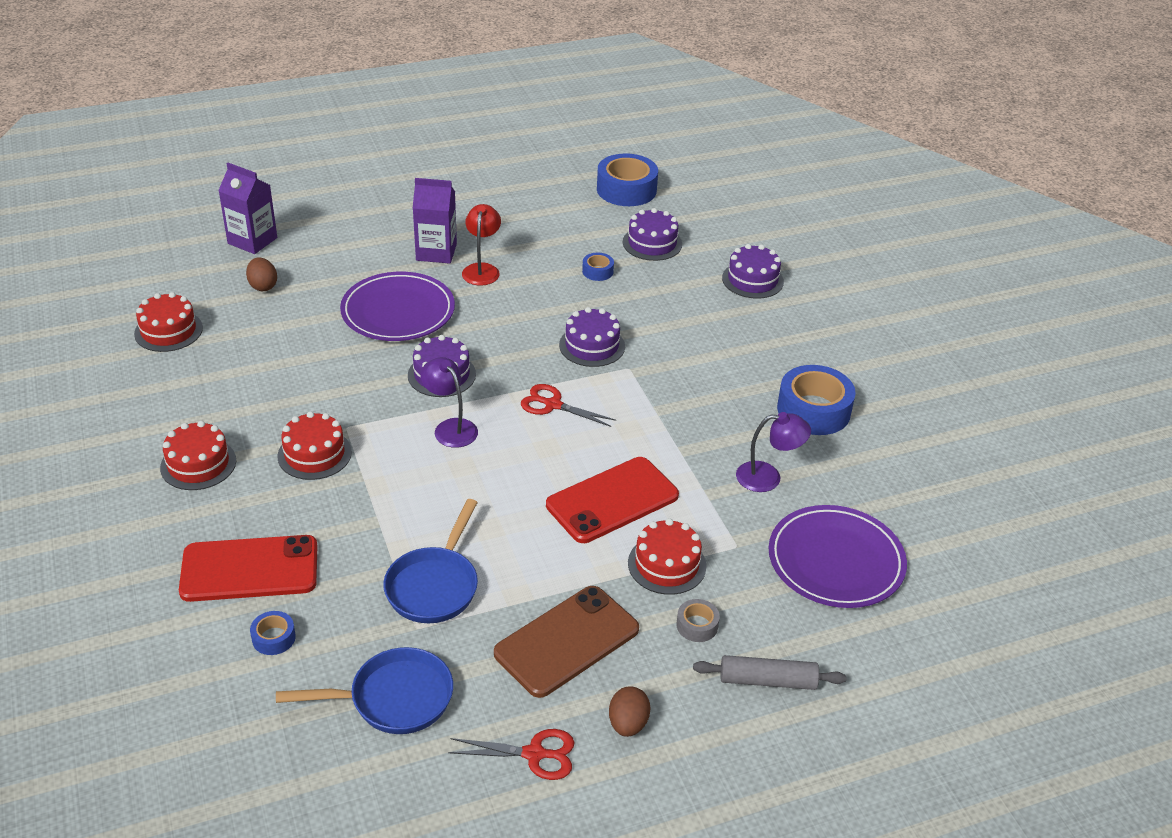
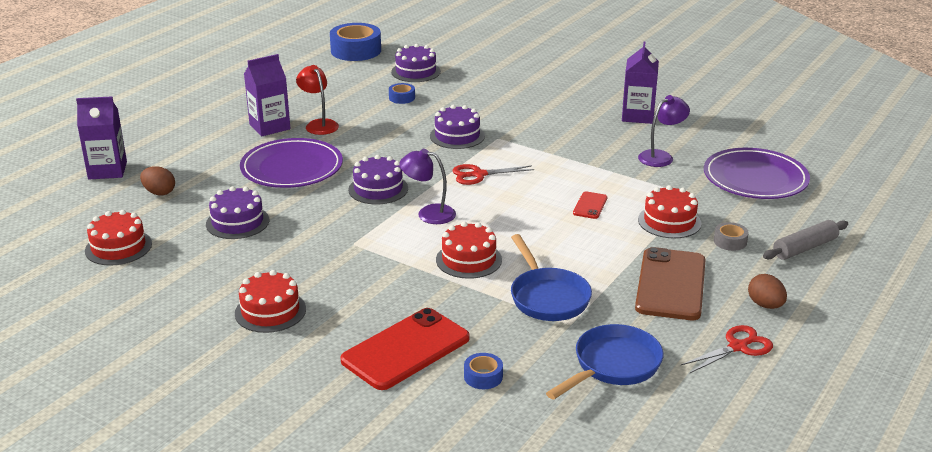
camera: 35 degrees left, 10 degrees down
(314, 454) = (353, 267): red cake -> red cake (468, 260)
(612, 500) = (590, 205): red phone -> red phone, size x0.46
(752, 280) = (507, 68): purple cake -> purple cake (237, 222)
(813, 410) = (638, 116): blue tape -> purple carton

